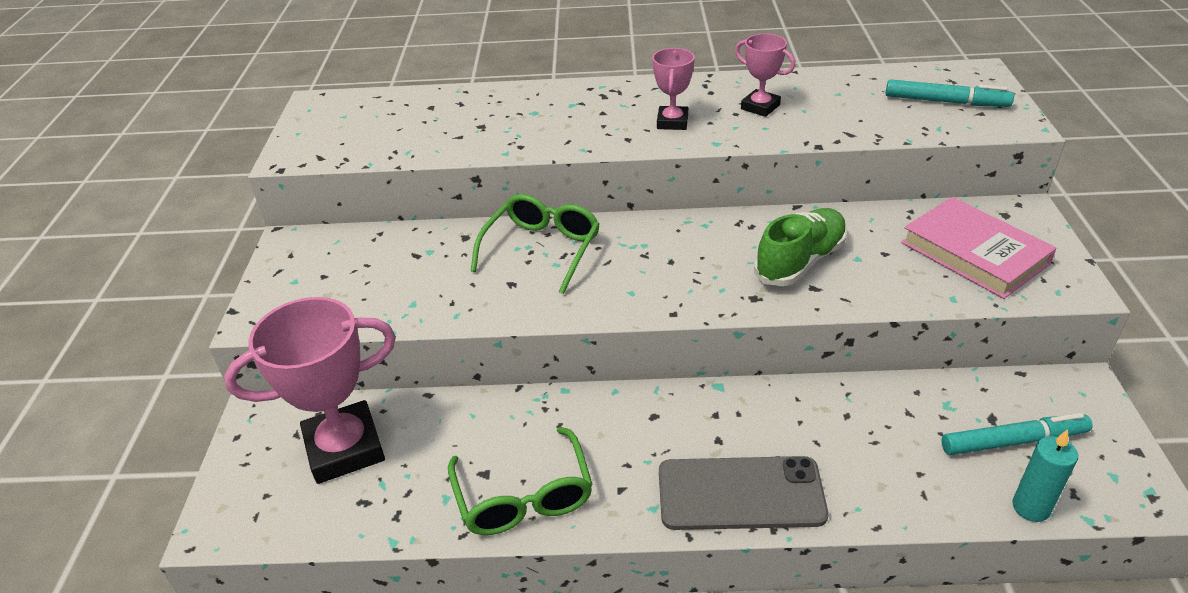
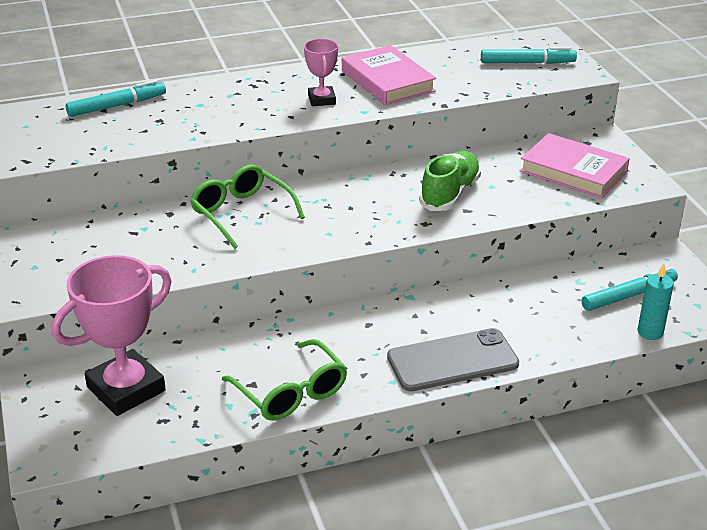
camera: 20 degrees left, 5 degrees down
(447, 104) = (117, 106): none -> turquoise marker
(542, 249) = (241, 213): green glasses -> green glasses turned 45 degrees counterclockwise
(760, 107) = (387, 81): pink trophy -> pink book

